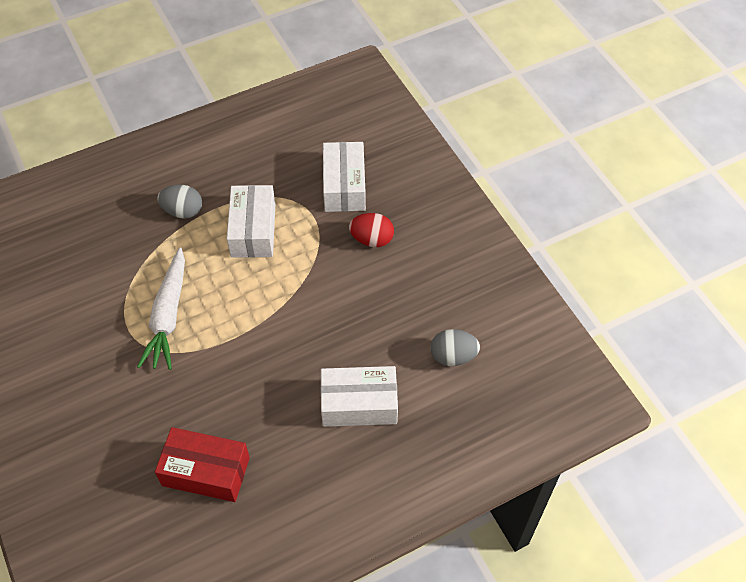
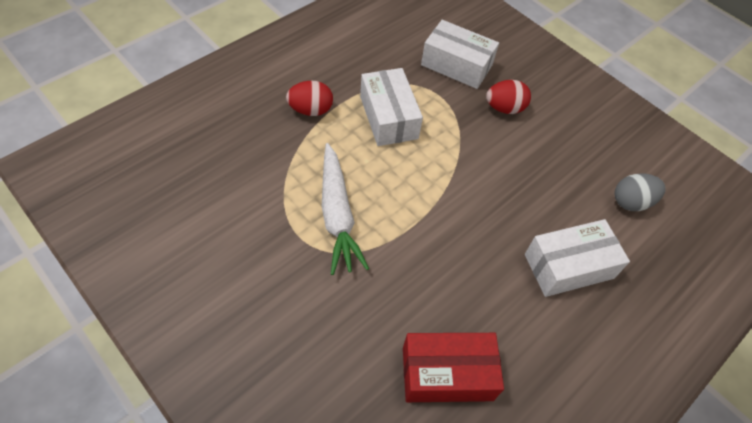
camera: 20 degrees left, 0 degrees up
(183, 211) = (310, 110): grey egg -> red egg
(344, 186) = (456, 65): white box -> white box turned 45 degrees counterclockwise

